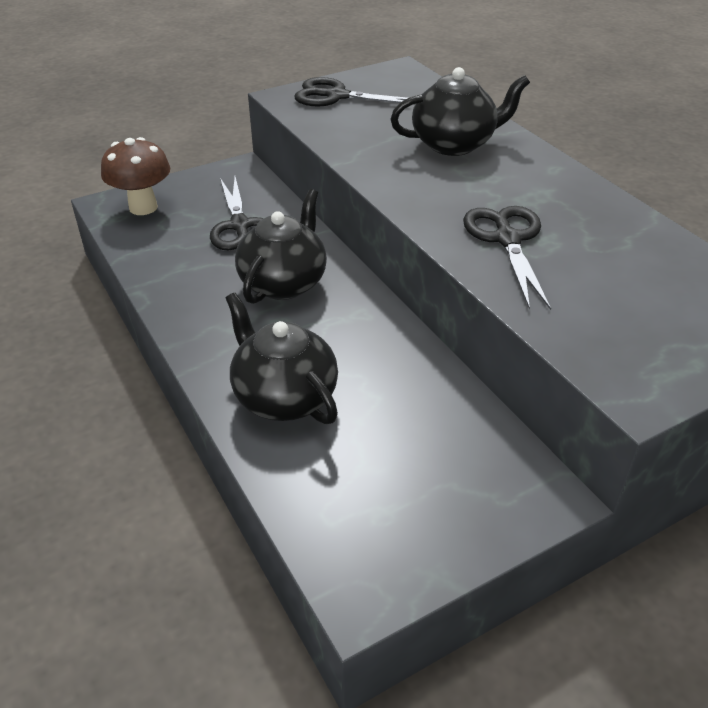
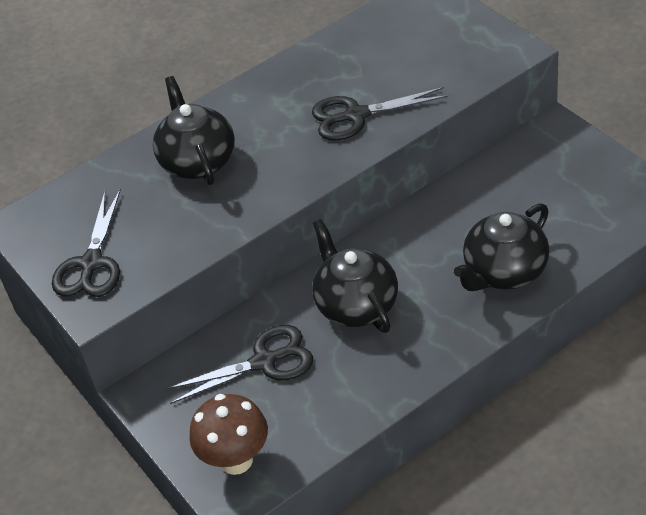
camera: 90 degrees left, 5 degrees up
(284, 282) = (356, 305): black teapot -> black teapot turned 45 degrees clockwise

